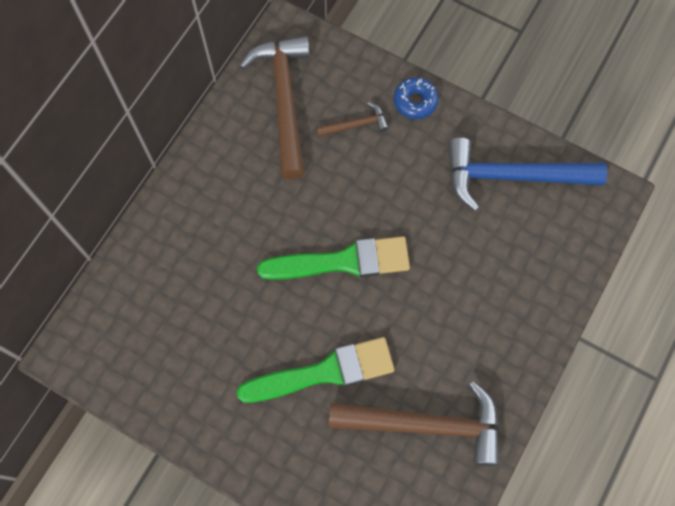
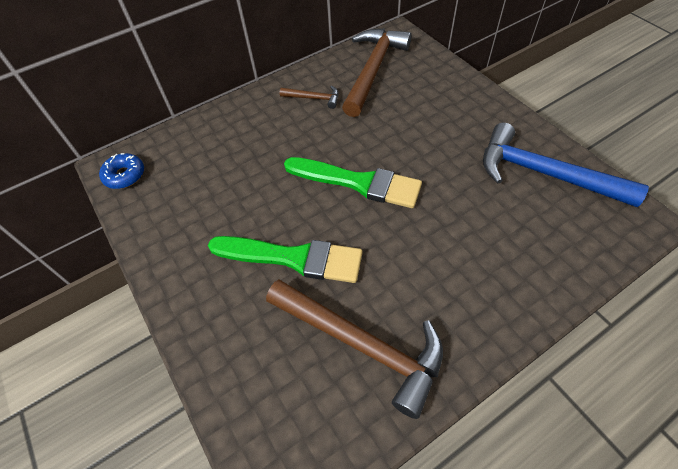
camera: 30 degrees right, 15 degrees down
(356, 125) = (421, 99): brown hammer -> brown hammer (314, 98)
(415, 101) = (478, 99): blue donut -> blue donut (125, 175)

